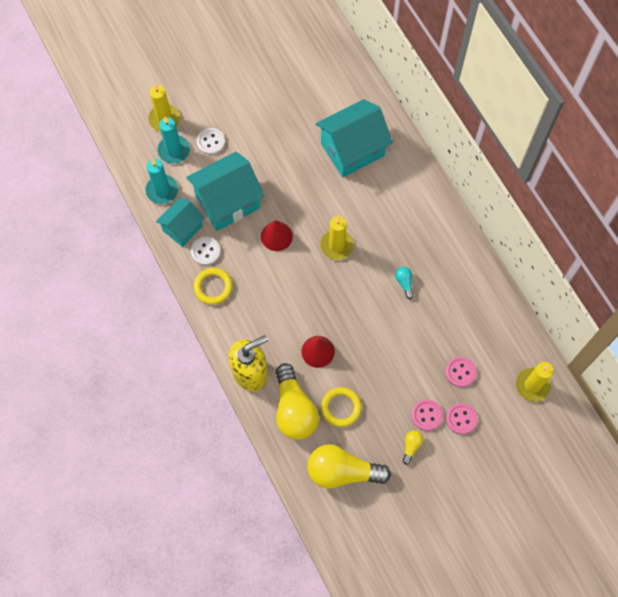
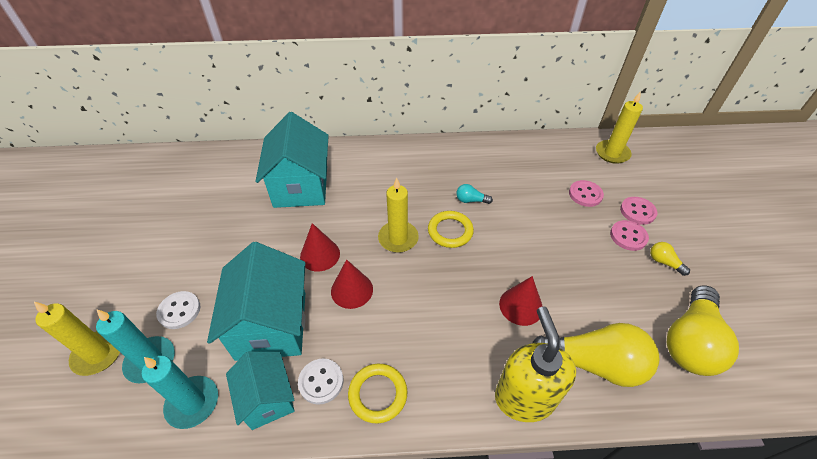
camera: 65 degrees left, 20 degrees down
(295, 200) = (320, 255): none -> red cone
(341, 407) = (602, 310): yellow ring -> yellow ring (450, 231)

